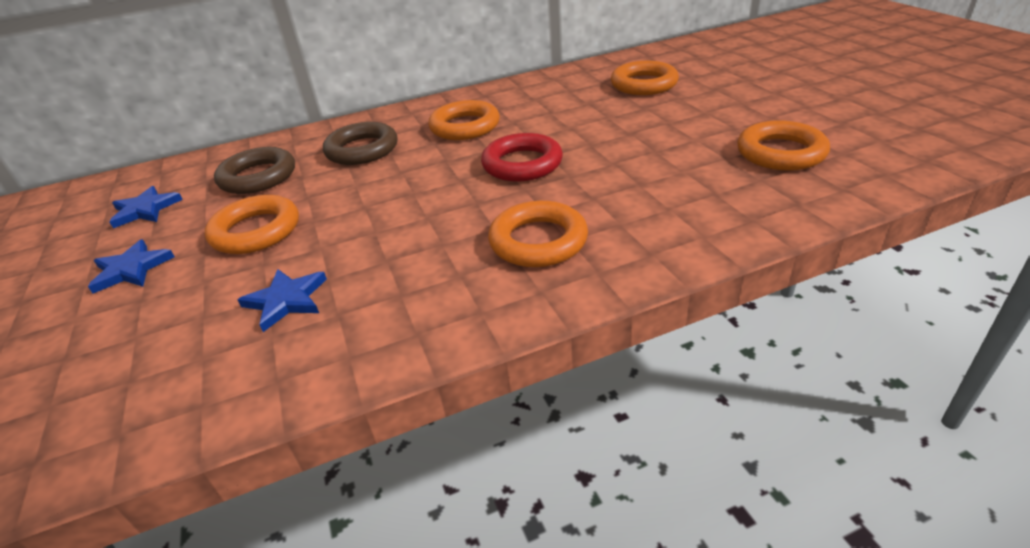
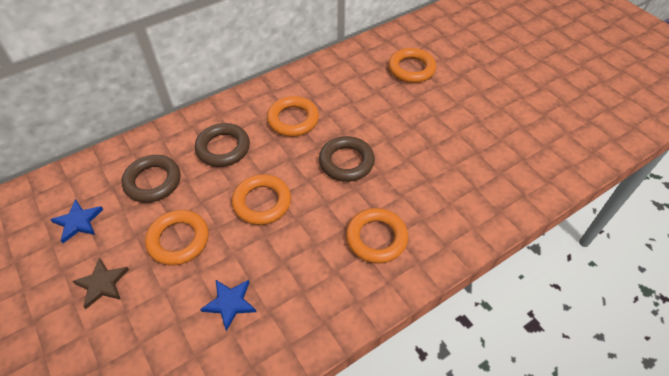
camera: 15 degrees left, 15 degrees up
(131, 269) = (102, 284): blue star -> brown star
(522, 164) = (346, 162): red ring -> brown ring
(780, 153) = (510, 147): orange ring -> orange ring (262, 202)

